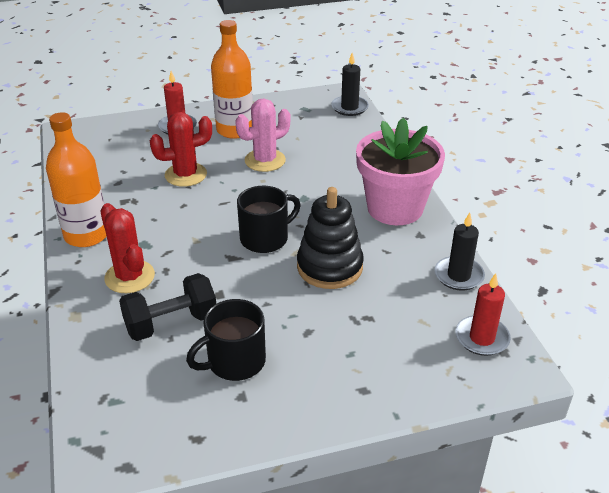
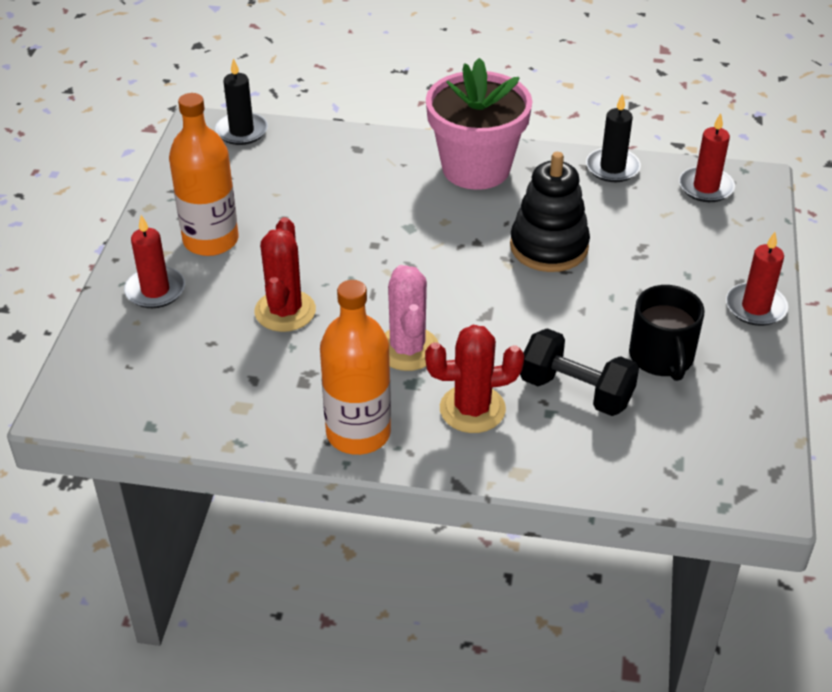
camera: 65 degrees left, 5 degrees up
(171, 323) = (576, 392): black dumbbell -> black dumbbell turned 60 degrees counterclockwise
(265, 160) = (306, 235): pink cactus -> pink cactus (407, 349)
(265, 238) = (468, 279): black mug -> none
(335, 408) = (755, 307): none -> red candle

